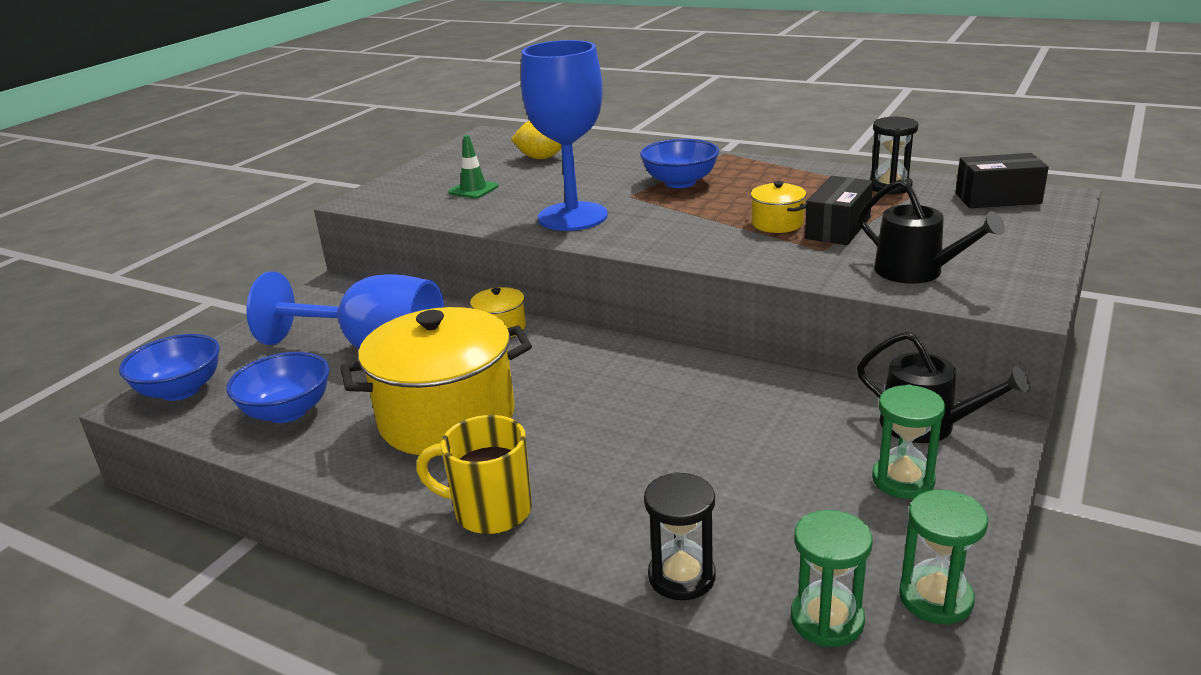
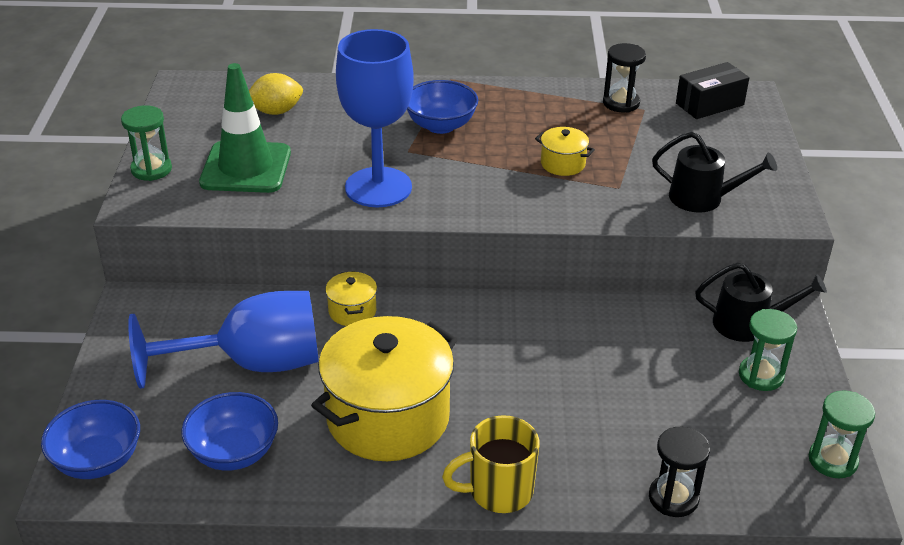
camera: 30 degrees left, 10 degrees up
(473, 189) = (246, 168): green traffic cone -> green traffic cone, size x2.03
(827, 620) = (782, 498): green hourglass -> green hourglass (151, 169)
(838, 228) = (614, 160): black box -> none

